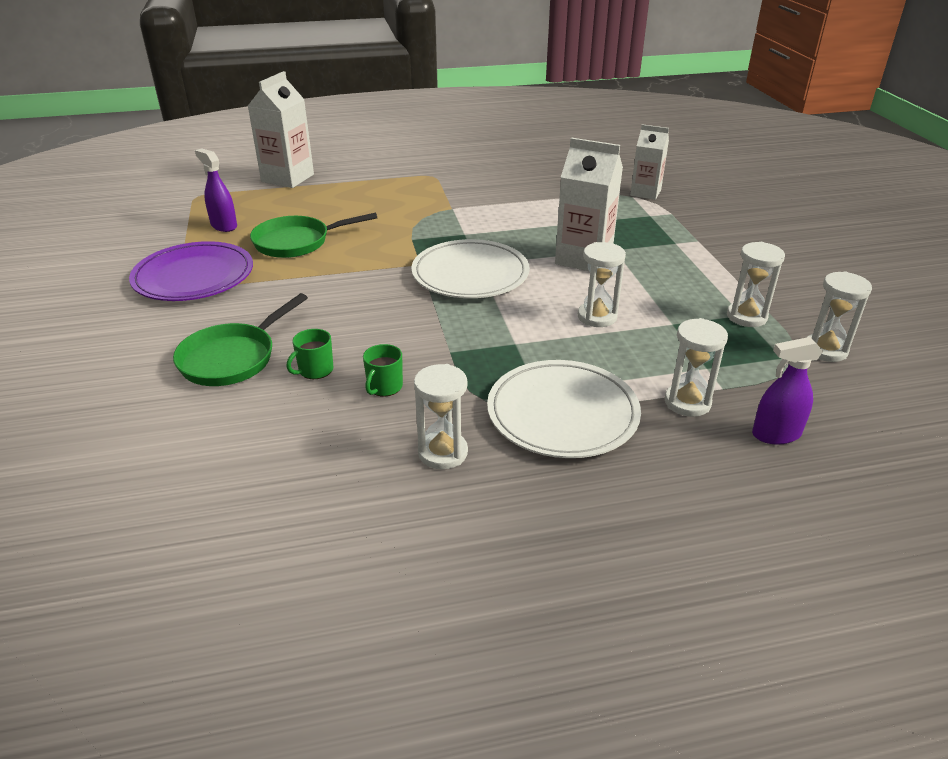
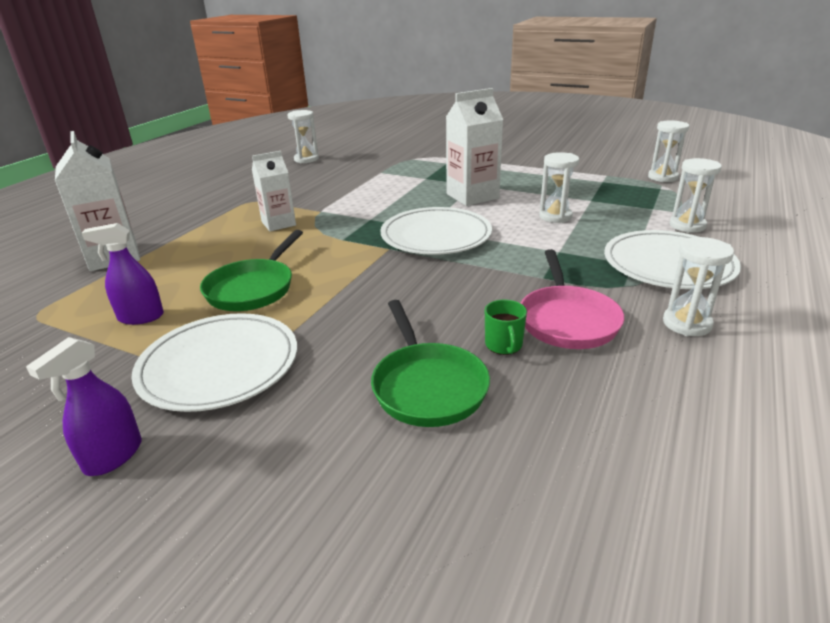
camera: 50 degrees left, 5 degrees down
(194, 276) = (219, 365): purple plate -> white plate
(384, 387) = (567, 320): green mug -> pink pan
(645, 193) = (414, 154): white carton -> white carton (278, 224)
(746, 317) = (605, 181): white hourglass -> white hourglass (306, 159)
(776, 434) = (740, 216): purple spray bottle -> purple spray bottle (113, 456)

